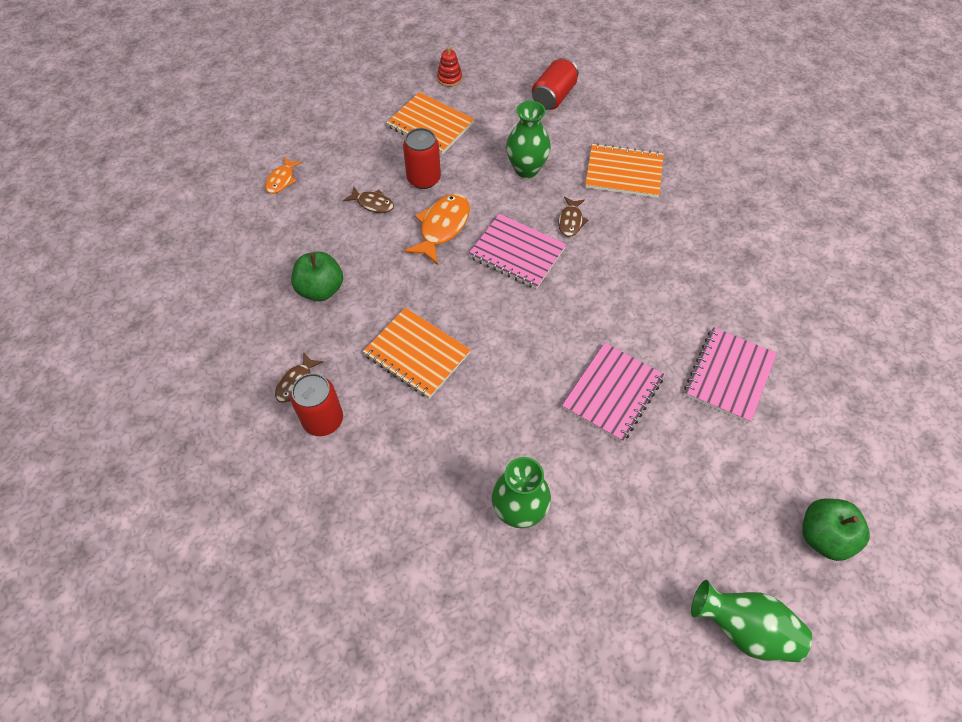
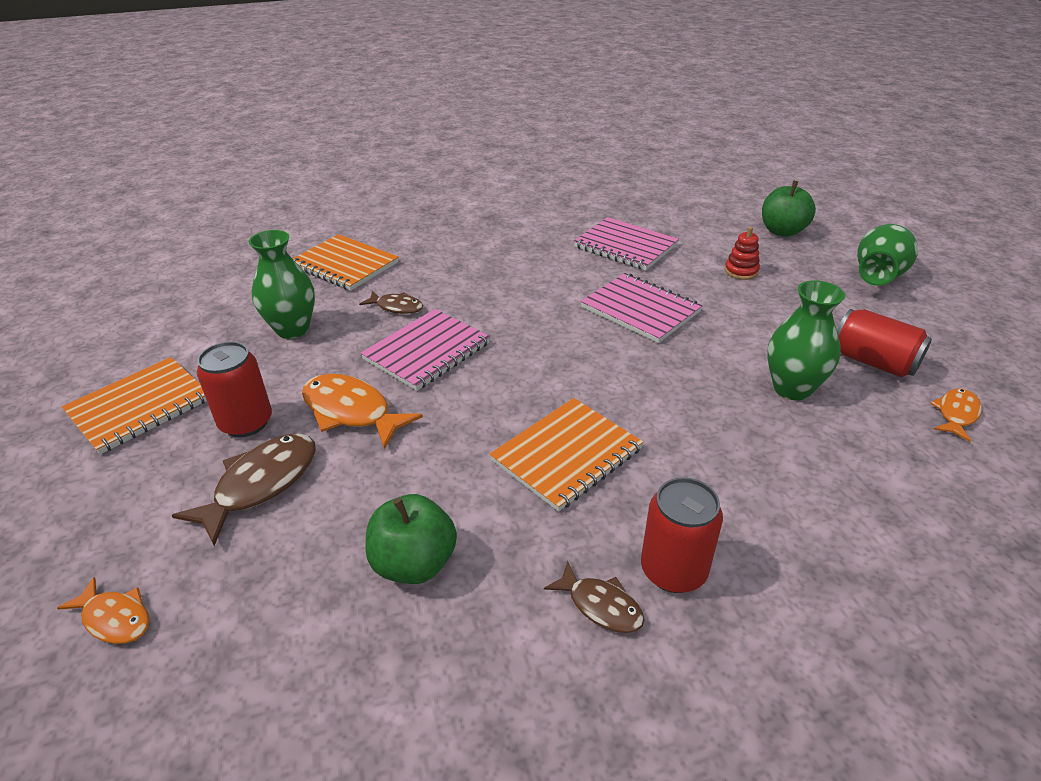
camera: 80 degrees left, 20 degrees down
(373, 204) = (261, 484): brown fish -> brown fish, size x1.71
(449, 78) = (57, 379): red stacking toy -> red stacking toy (741, 271)
(507, 647) = (956, 414): none -> orange fish
(553, 97) = (183, 295): red can -> red can (873, 362)
(623, 173) = (344, 265): orange notebook -> orange notebook turned 75 degrees counterclockwise

